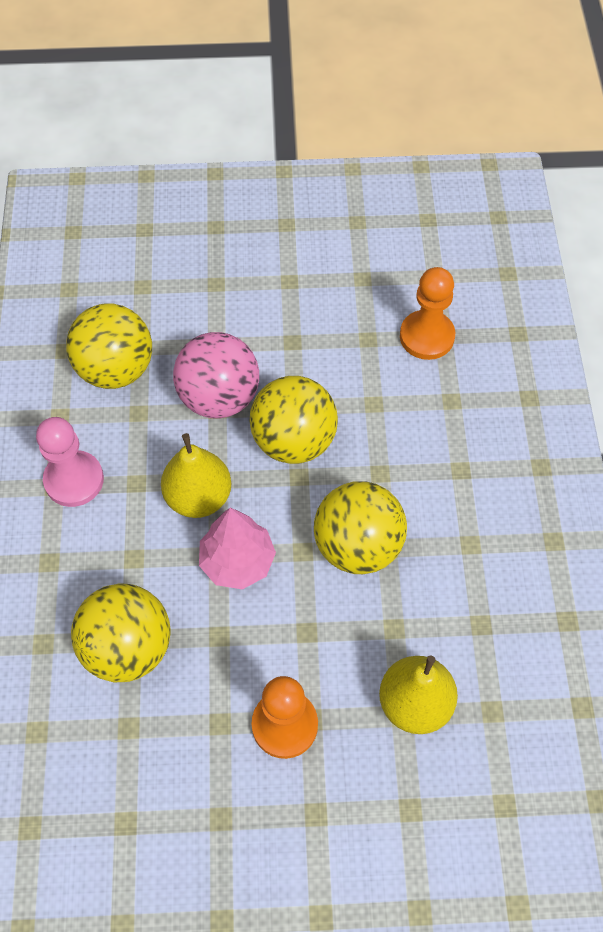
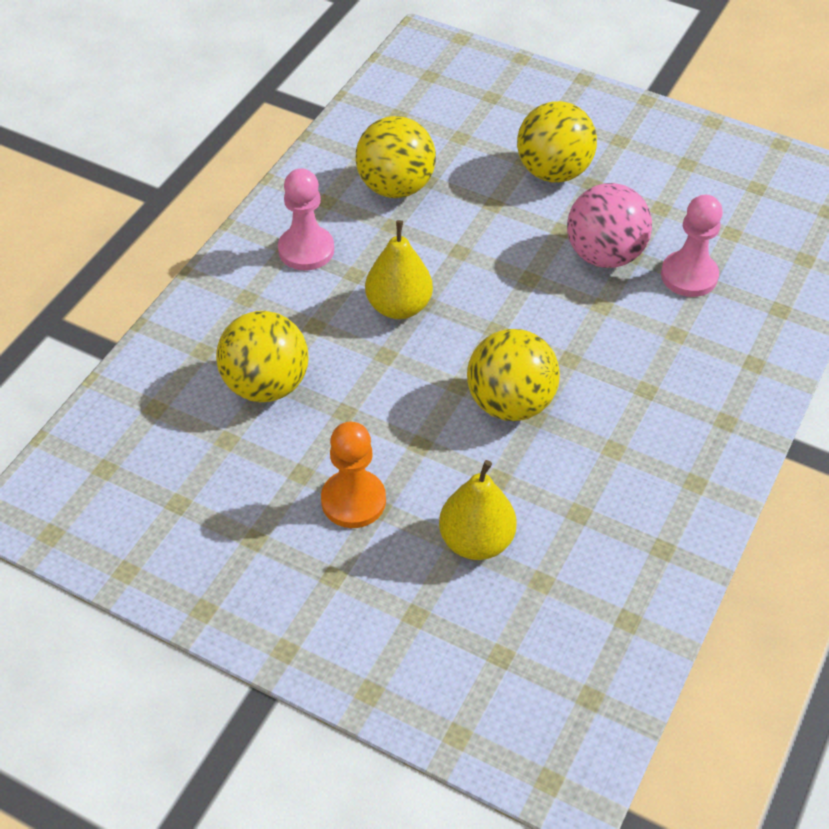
camera: 30 degrees right, 10 degrees down
(219, 397) = (467, 243): pink ball -> pink ball (604, 255)
(237, 562) = (398, 367): pink tree -> none
(294, 441) = (509, 302): yellow ball -> yellow ball (553, 172)
(427, 336) = (689, 276): orange pawn -> pink pawn

